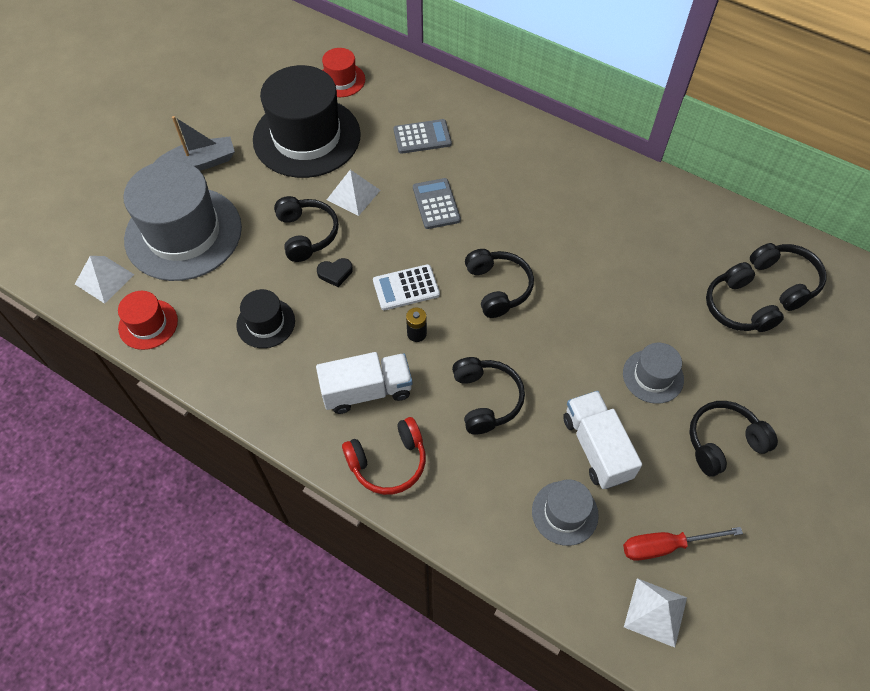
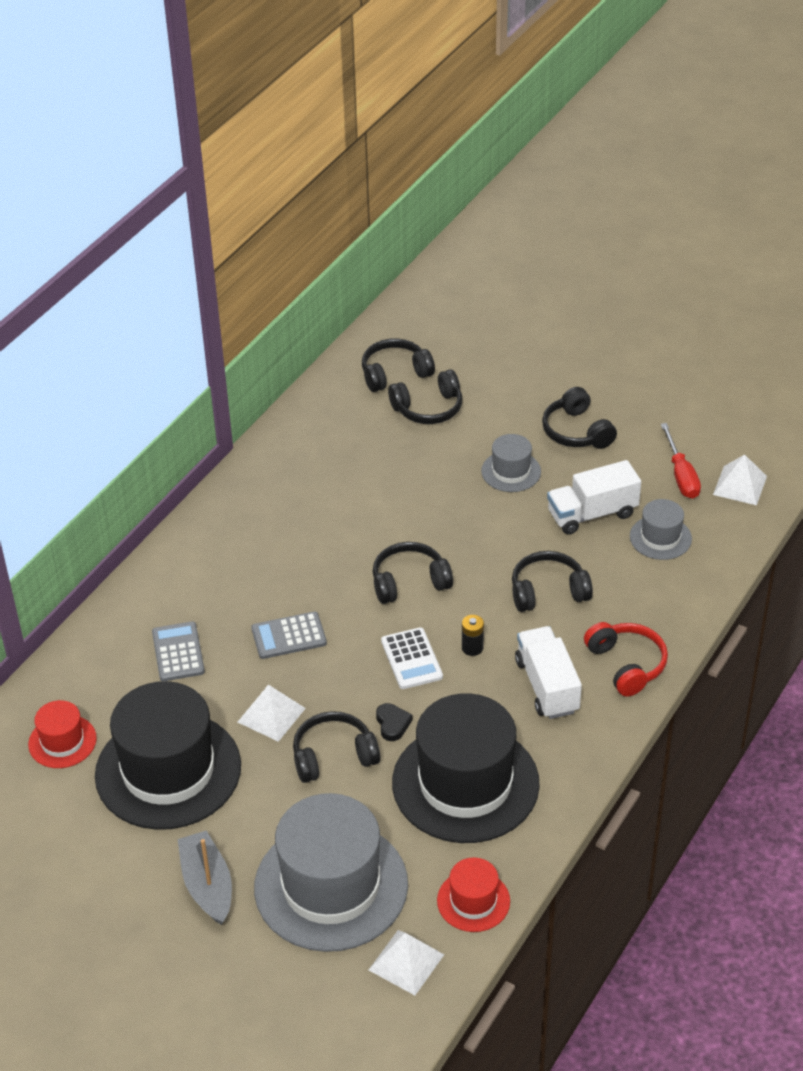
camera: 90 degrees left, 15 degrees down
(266, 323) = (465, 783): black hat -> black hat, size x2.12

